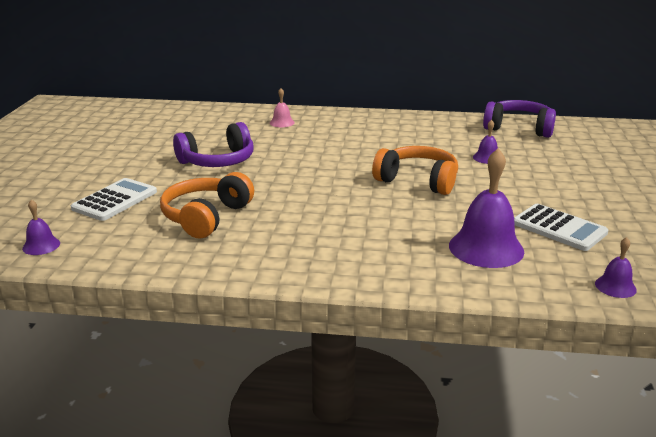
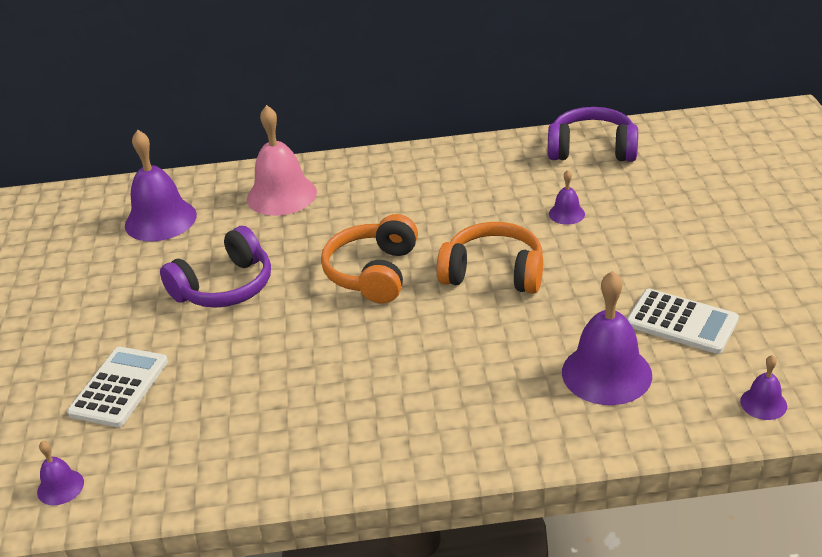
camera: 10 degrees left, 10 degrees up
(193, 124) = (160, 220): none -> purple bell
(206, 217) = (251, 392): orange headphones -> orange headphones (373, 273)
(282, 122) = (281, 195): pink bell -> pink bell, size x2.06

